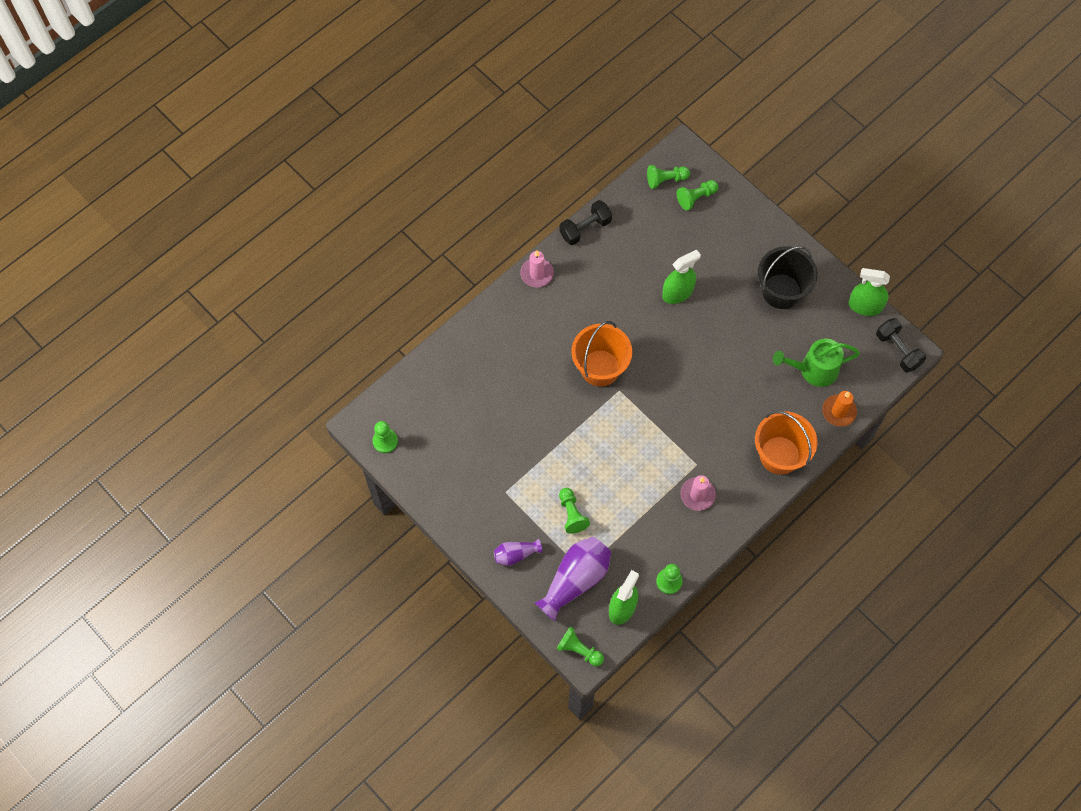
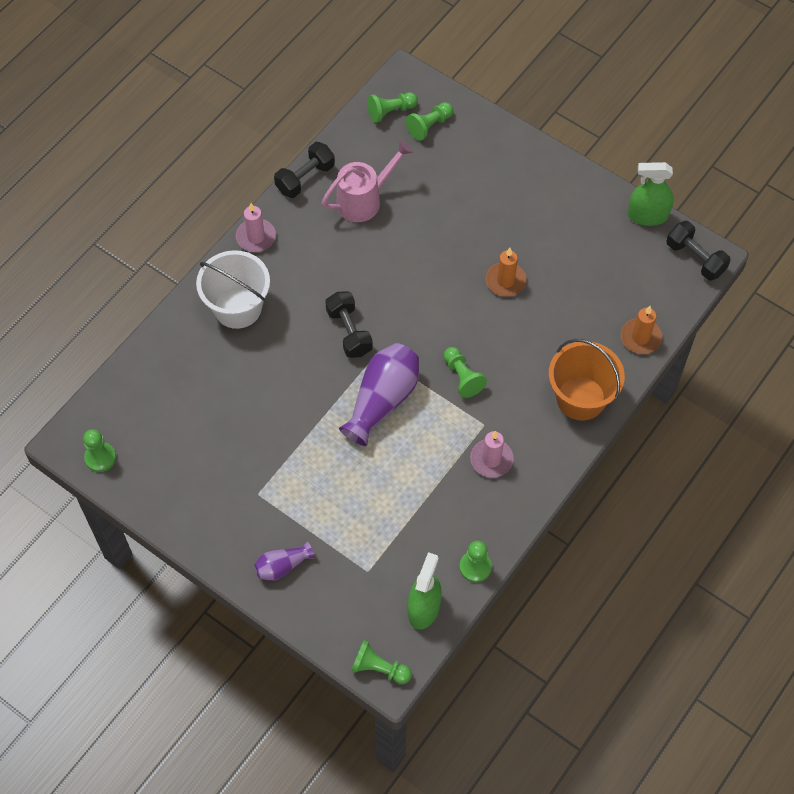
camera: 10 degrees left, 5 degrees down
(513, 332) = (237, 307): none -> white bucket
(572, 514) = (343, 507): green pawn -> green pawn (462, 377)
(575, 580) = (360, 584): purple vase -> purple vase (382, 400)
(600, 368) = (349, 332): orange bucket -> black dumbbell
(631, 255) = (364, 200): none -> pink watering can
(677, 293) = (426, 233): green spray bottle -> none
(736, 344) = (505, 281): none -> orange candle
(781, 291) = (547, 213): black bucket -> none
(813, 370) = (601, 295): green watering can -> none

